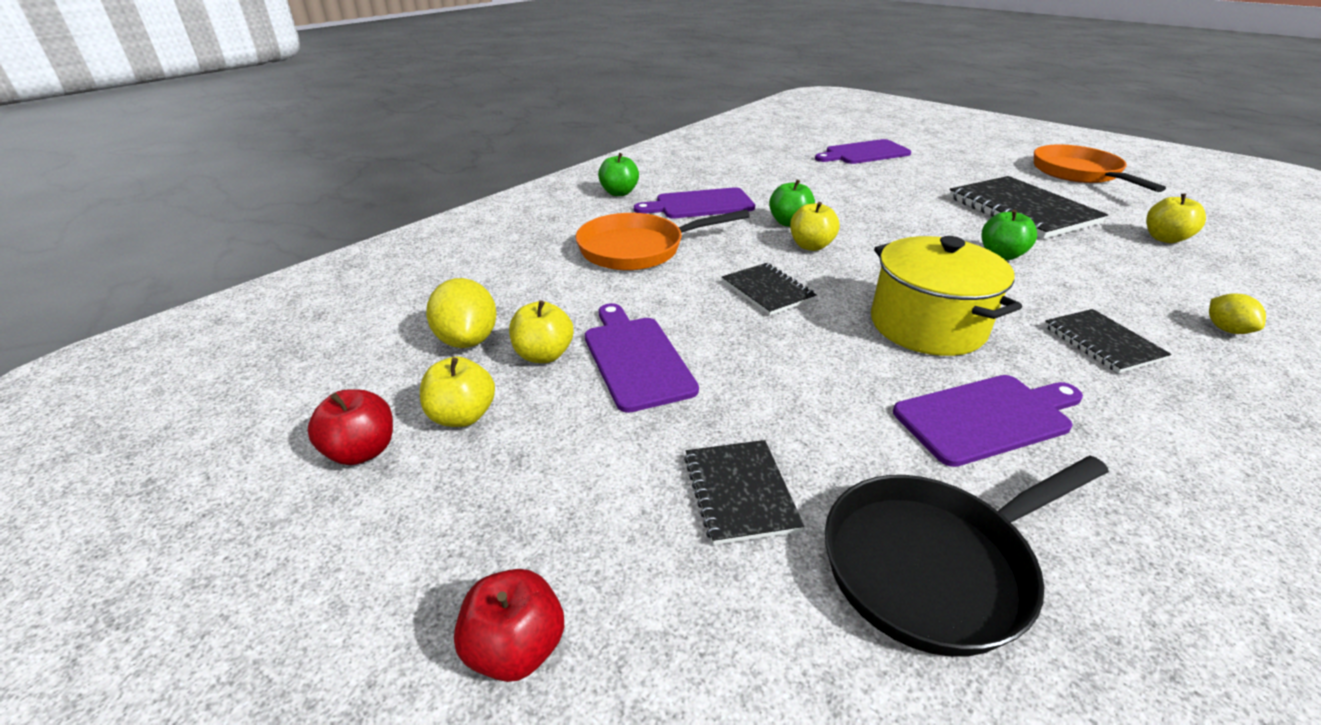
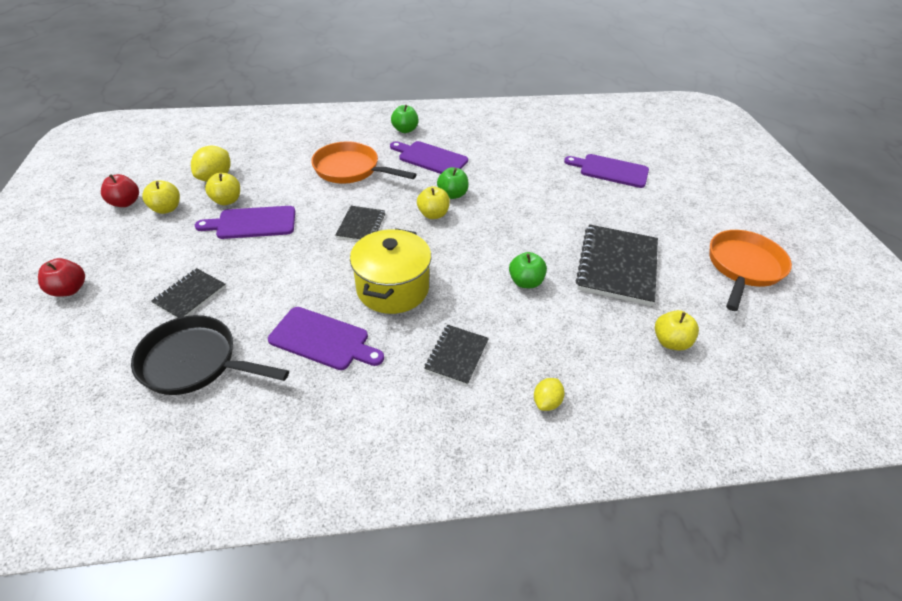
camera: 40 degrees right, 10 degrees up
(636, 358) = (252, 223): purple cutting board -> purple cutting board turned 120 degrees counterclockwise

